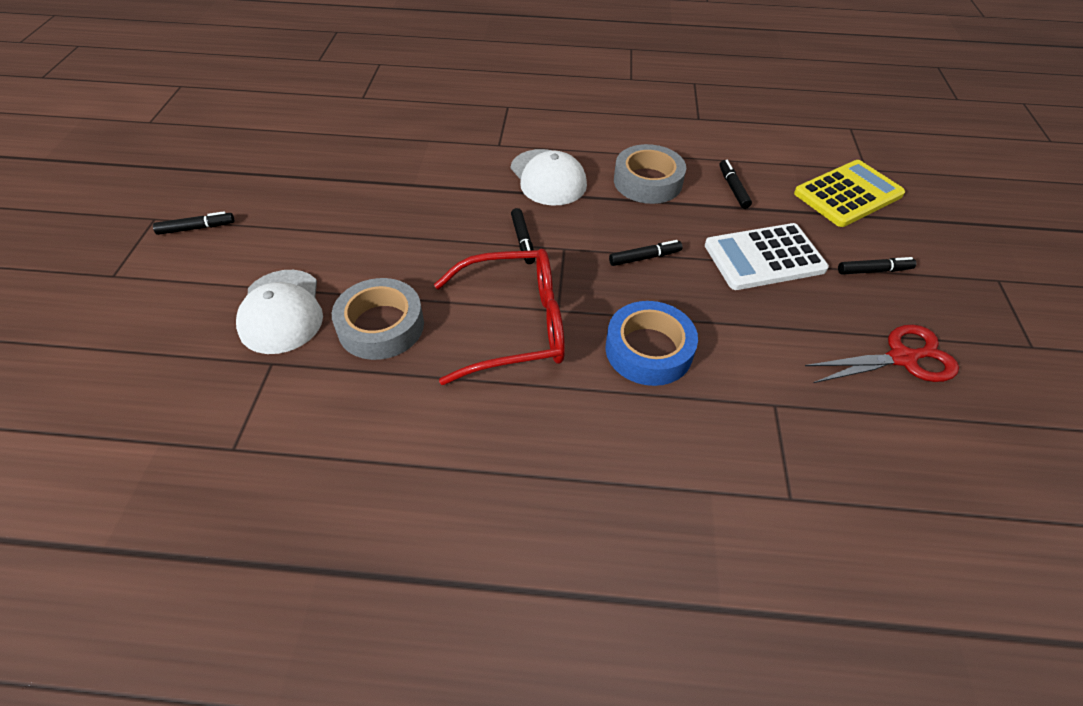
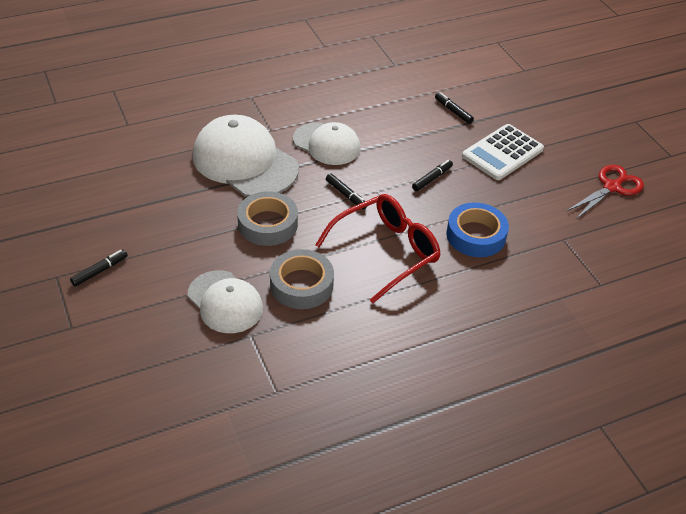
camera: 30 degrees left, 5 degrees down
(442, 168) = (245, 162): none -> white cap
(647, 181) = (395, 124): grey tape -> grey tape (268, 224)
(848, 194) = (524, 92): yellow calculator -> none
(874, 271) = (568, 139): black marker -> none

